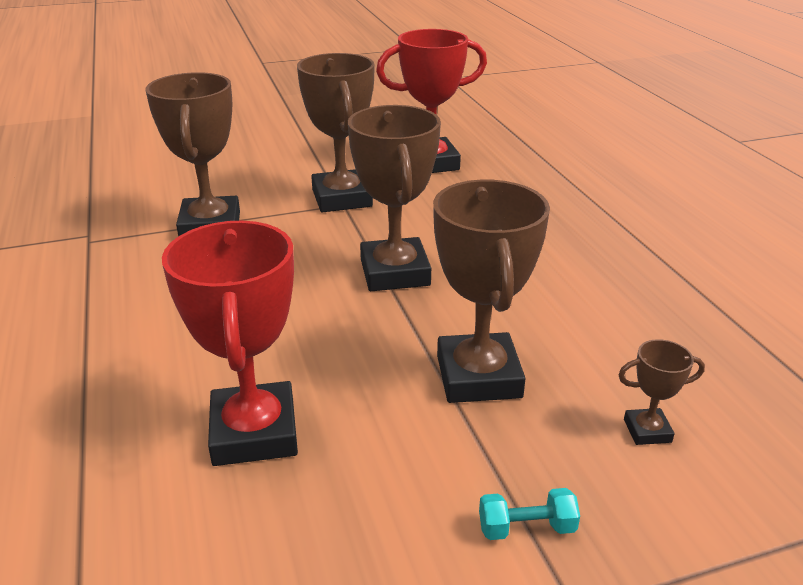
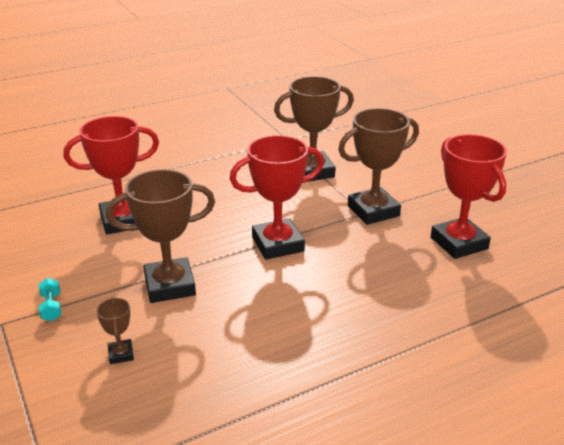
camera: 80 degrees right, 0 degrees up
(395, 272) = (278, 244): brown trophy -> red trophy

